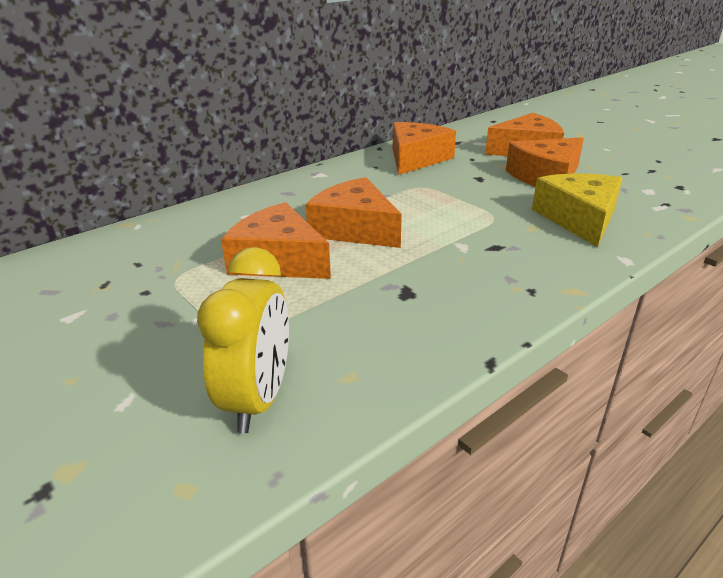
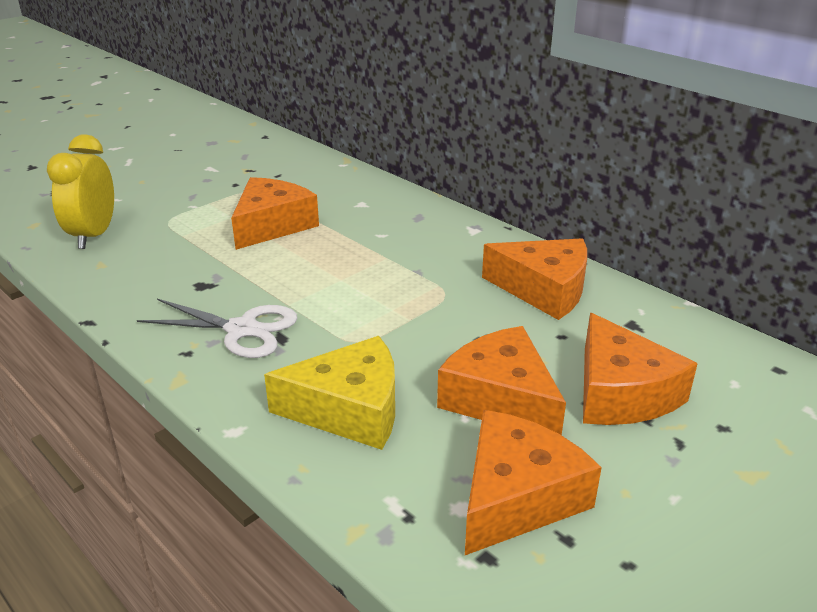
camera: 85 degrees right, 0 degrees up
(258, 399) = (94, 235): yellow clock -> yellow clock turned 90 degrees clockwise
(355, 229) = (330, 256): orange cheese -> orange cheese (516, 497)
(488, 265) = (241, 330): none -> white scissors

